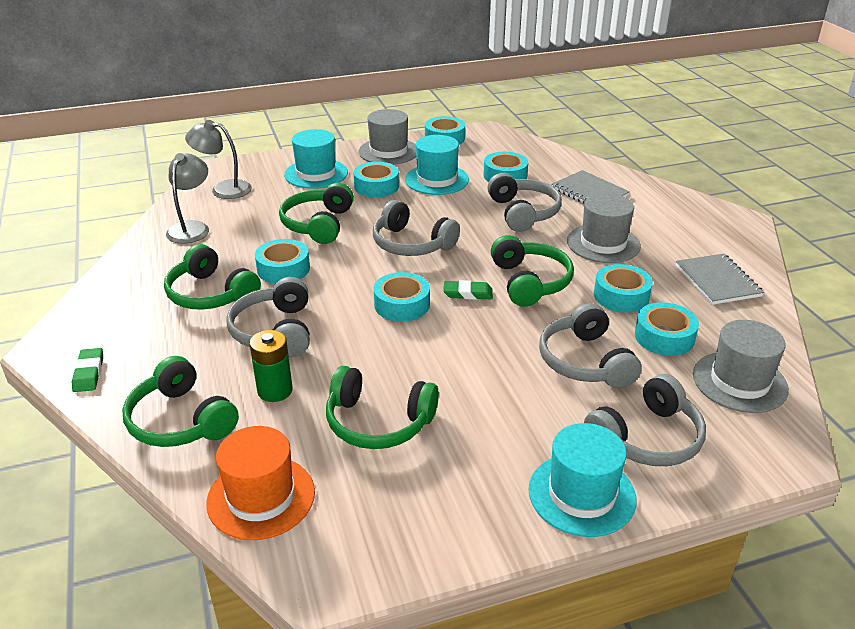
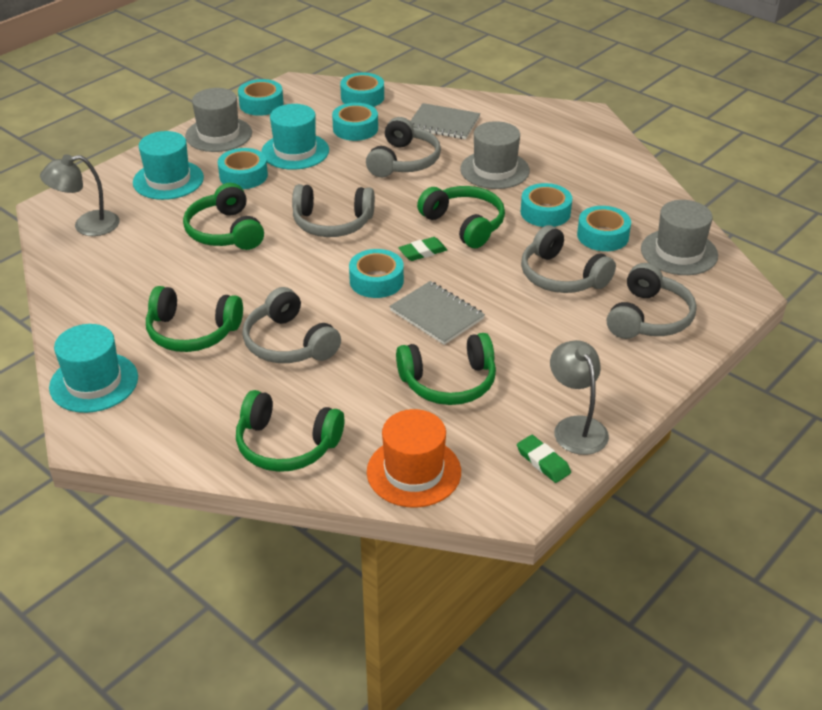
camera: 30 degrees left, 5 degrees up
(89, 373) = (156, 441): green eraser -> green eraser (543, 461)
(192, 228) = (99, 276): grey lamp -> grey lamp (576, 427)
(275, 390) = (341, 391): green battery -> none
(283, 269) = (237, 285): turquoise tape -> turquoise tape (362, 97)
(523, 213) = (404, 161): grey headphones -> grey headphones turned 60 degrees clockwise
(581, 494) = (637, 374): turquoise hat -> turquoise hat (94, 382)
(717, 281) = (606, 175): grey notebook -> grey notebook (437, 314)

